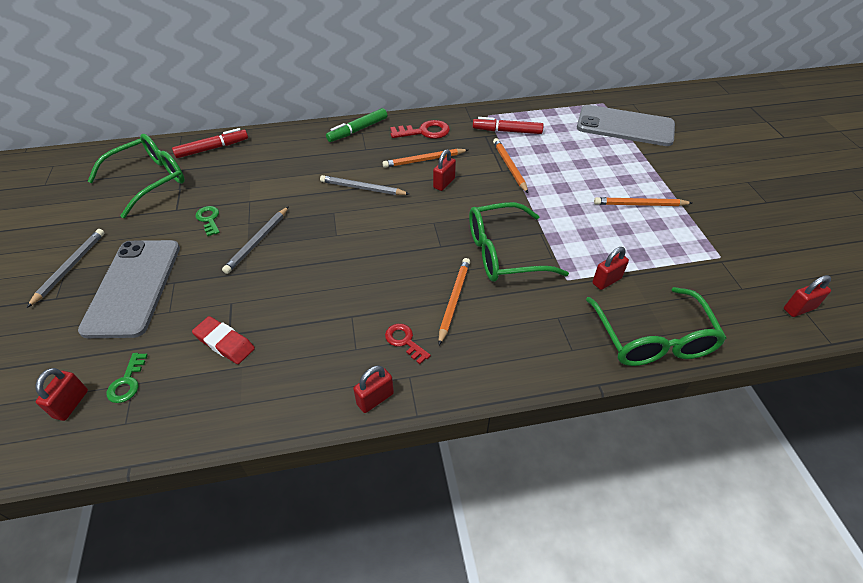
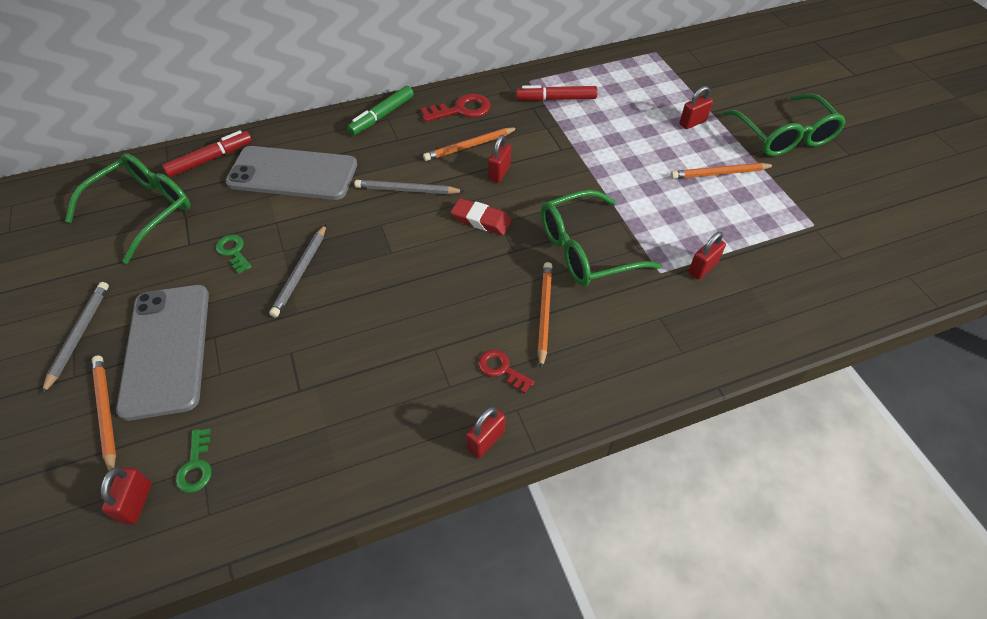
camera: 10 degrees left, 5 degrees up
(225, 343) = (297, 401): red eraser -> red eraser (481, 220)
(509, 167) = (568, 143): orange pencil -> orange pencil (106, 412)
(625, 126) = (685, 79): grey phone -> grey phone (293, 173)
(652, 339) = (762, 328): green glasses -> green glasses (784, 136)
(799, 308) = (901, 273): red padlock -> red padlock (692, 122)

